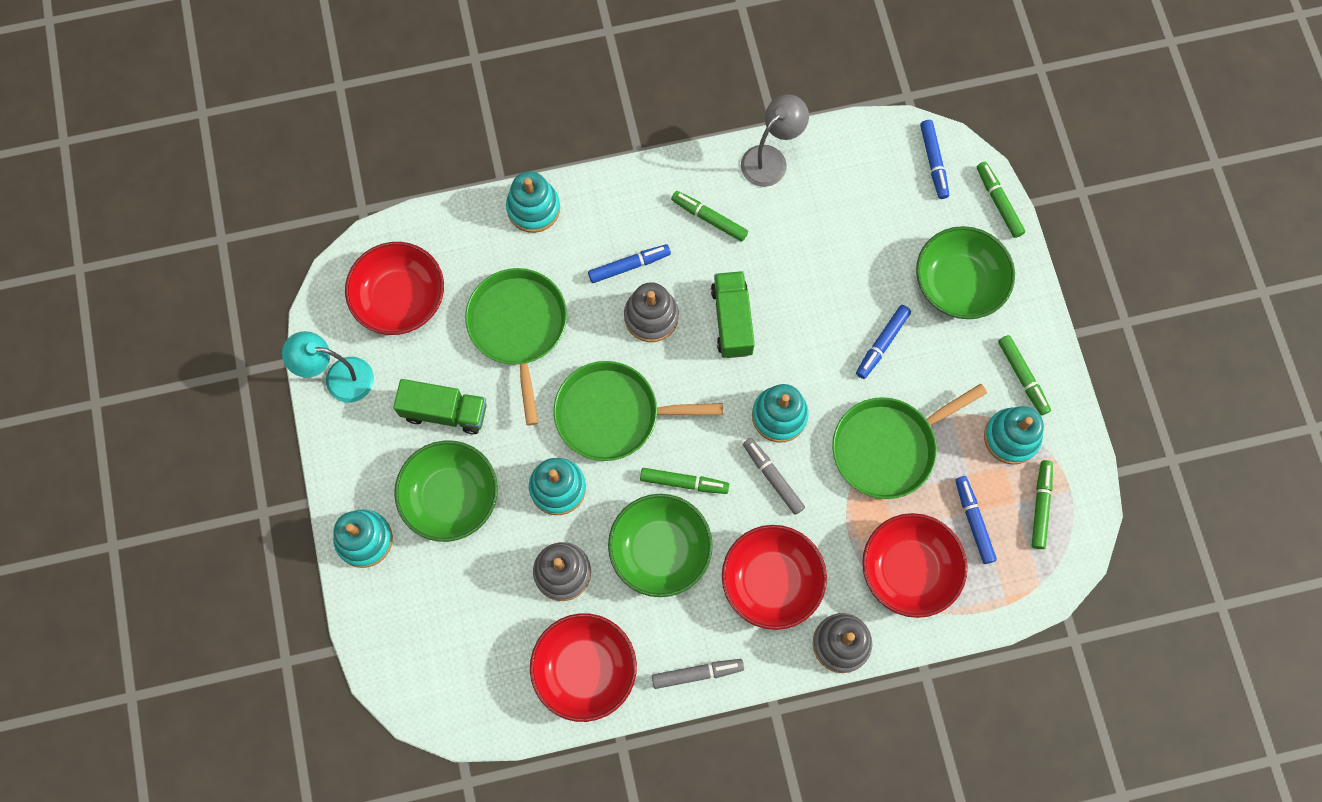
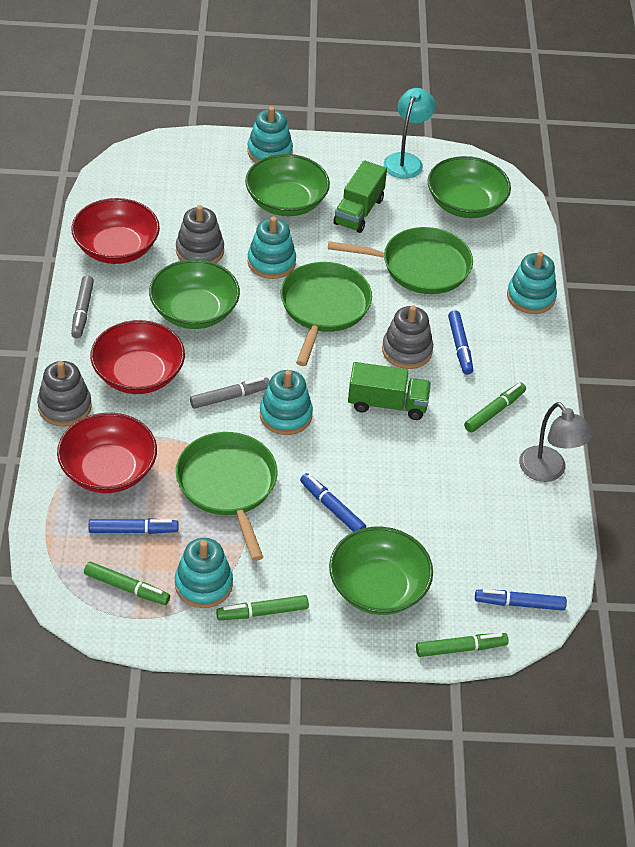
camera: 100 degrees right, 25 degrees down
(400, 298) = (465, 204): red bowl -> green bowl
(684, 482) = (247, 338): green marker -> none

